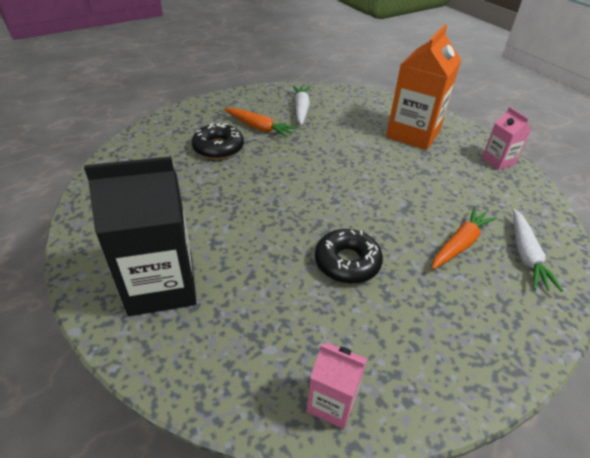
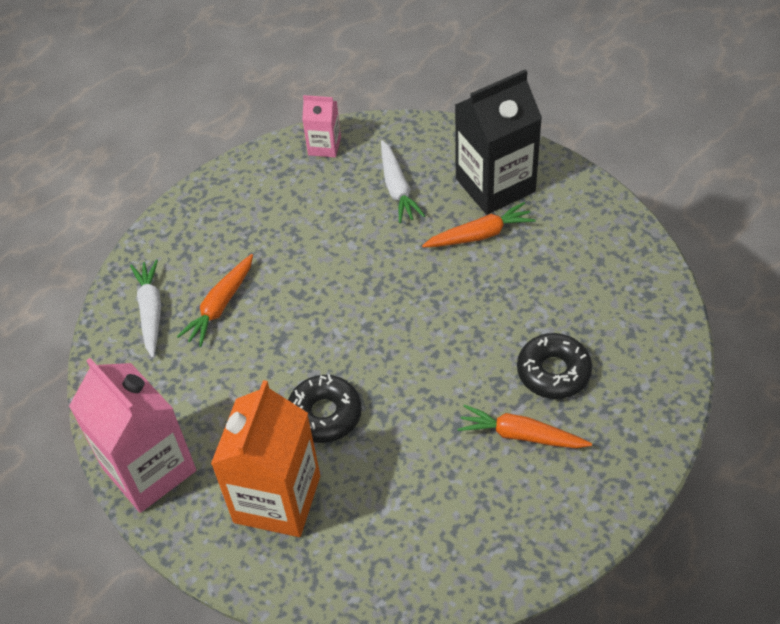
camera: 170 degrees right, 10 degrees up
(209, 242) = (480, 235): none -> orange carrot
(301, 109) = (476, 510): white carrot -> white carrot (397, 188)
(347, 262) = (336, 252): black donut -> black donut (324, 414)
(498, 161) = (149, 469): pink carton -> pink carton, size x1.97

